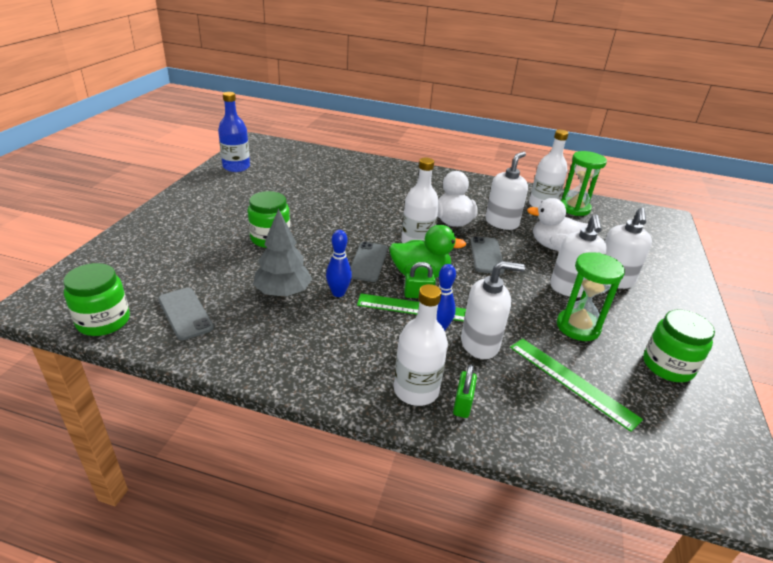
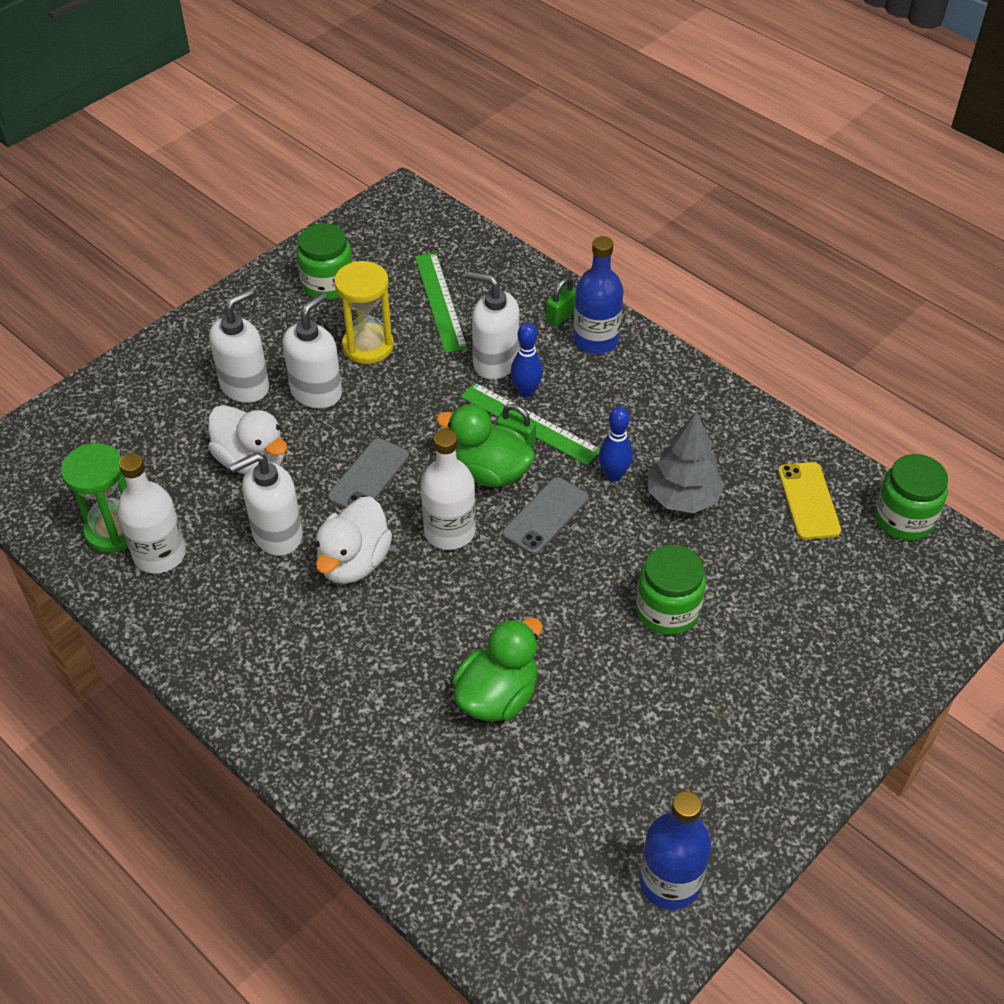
camera: 150 degrees left, 15 degrees up
(185, 313) = (808, 501): grey phone -> yellow phone
(341, 196) = (497, 696): none -> green duck
(416, 390) = (596, 340): white bottle -> blue bottle
(578, 327) = (368, 346): green hourglass -> yellow hourglass

